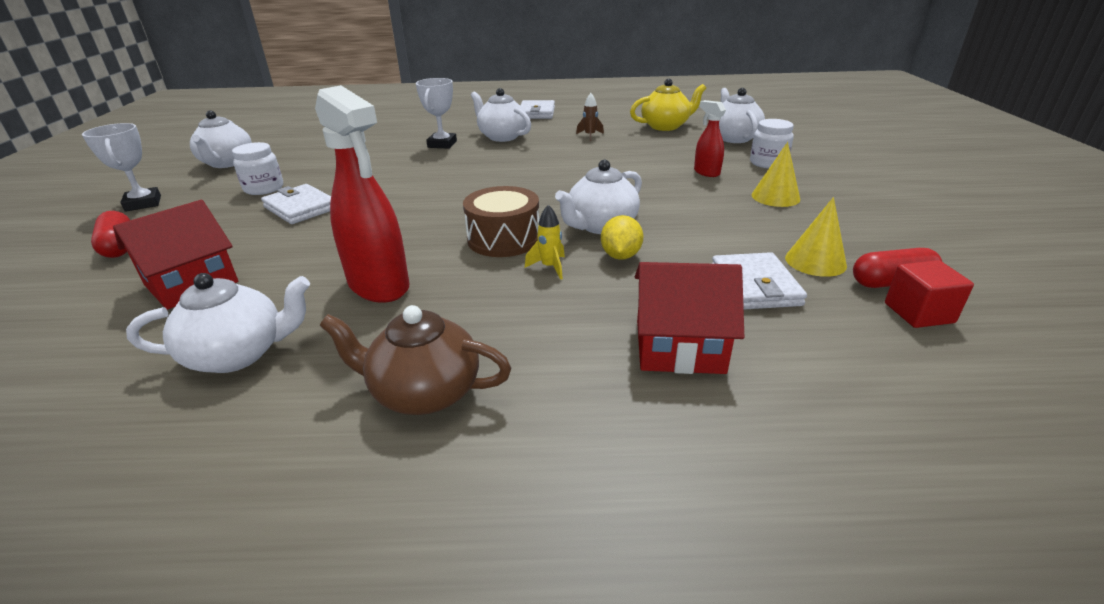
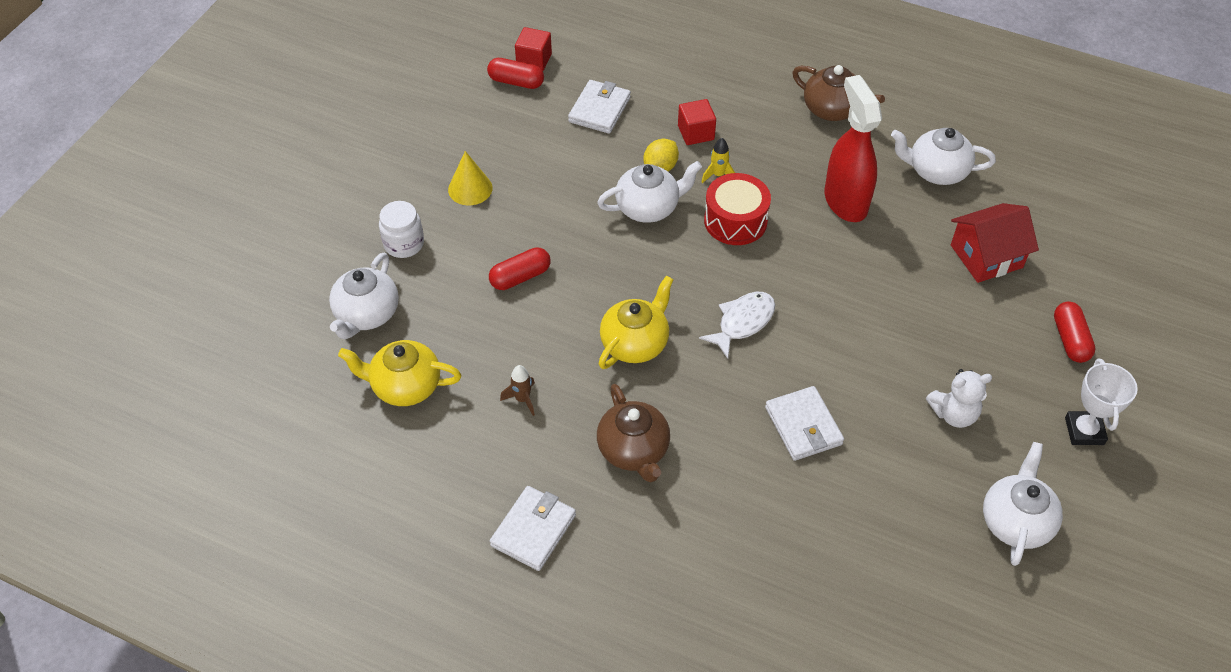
camera: 155 degrees left, 20 degrees up
(264, 188) = (954, 414): white jar -> white teddy bear
(301, 208) = (909, 348): white wallet -> white wallet (803, 426)
(442, 144) = (722, 460): white trophy -> none
(459, 189) = (742, 322): none -> white fish
(502, 137) = (633, 450): white teapot -> brown teapot
(504, 239) = (735, 221): brown drum -> red drum
(537, 165) = (635, 343): none -> yellow teapot
(612, 298) = (696, 133): none -> red cube
(659, 170) = (520, 277): none -> red capsule
(679, 346) = (685, 88): red house -> none
(706, 172) = (481, 252): red spray bottle -> none
(815, 261) = (537, 113): yellow cone -> none

